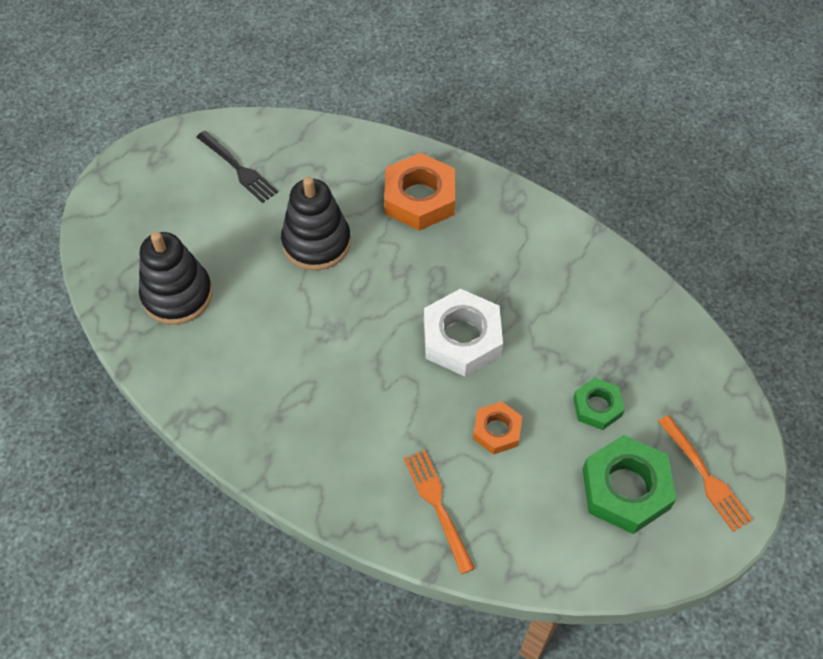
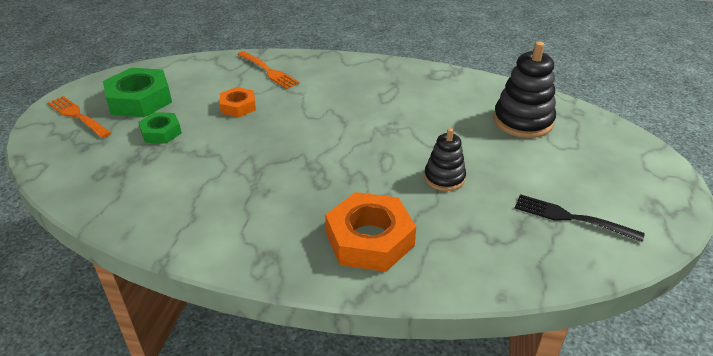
camera: 160 degrees right, 20 degrees down
(316, 242) = (444, 178): black stacking toy -> black stacking toy, size x0.61
(462, 338) = (282, 146): white nut -> none

